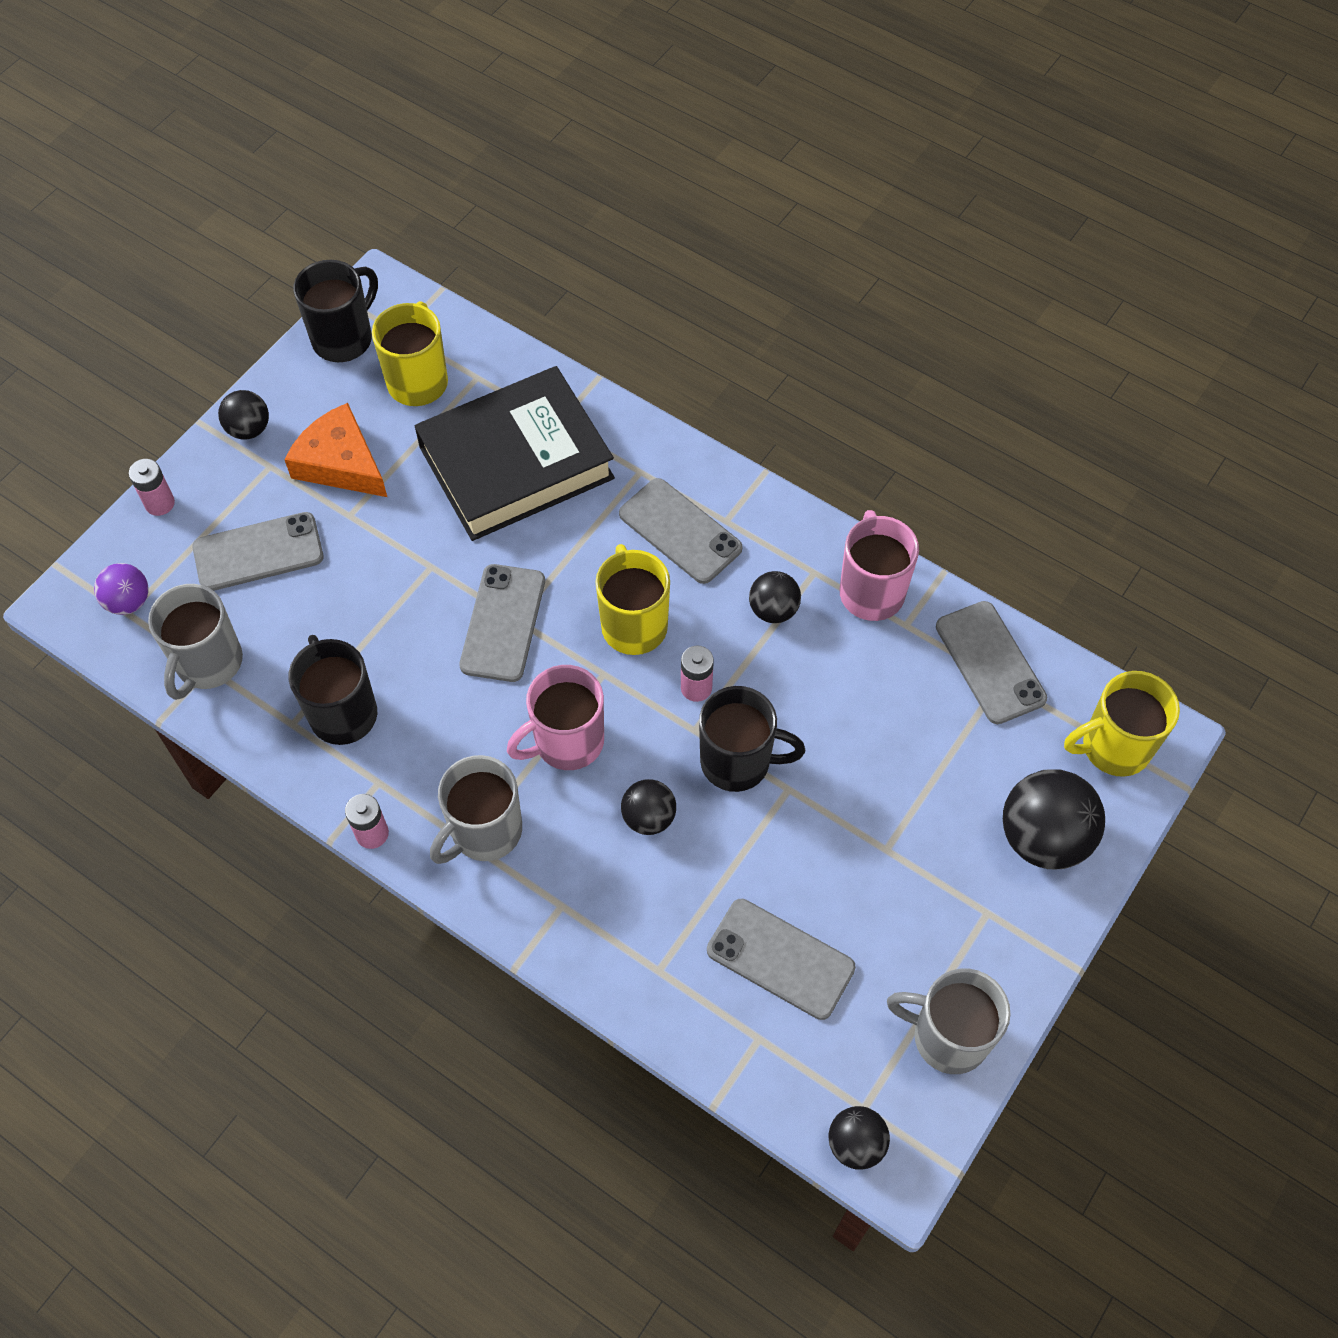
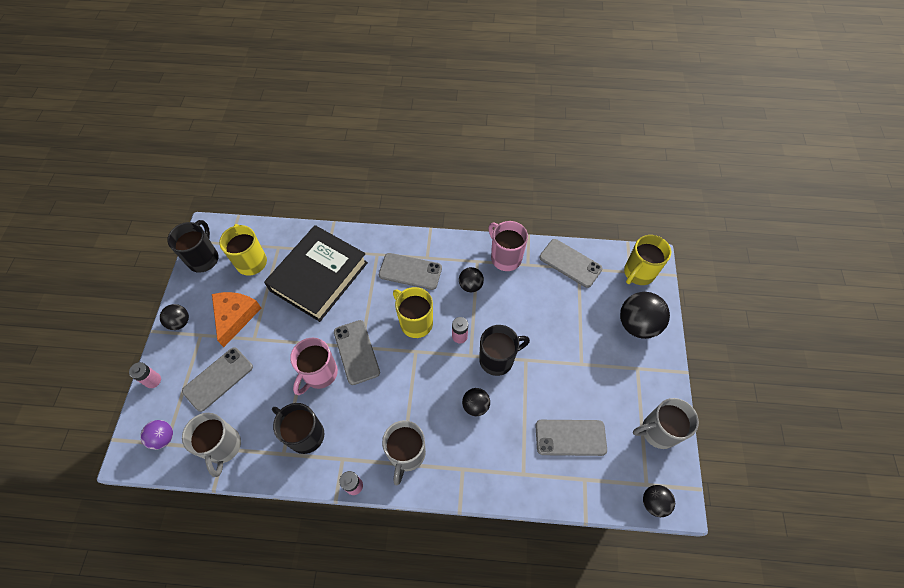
camera: 30 degrees left, 0 degrees up
(340, 463) = (235, 316): orange cheese -> orange cheese turned 90 degrees clockwise
(567, 742) = (418, 391): pink mug -> pink mug (319, 374)

